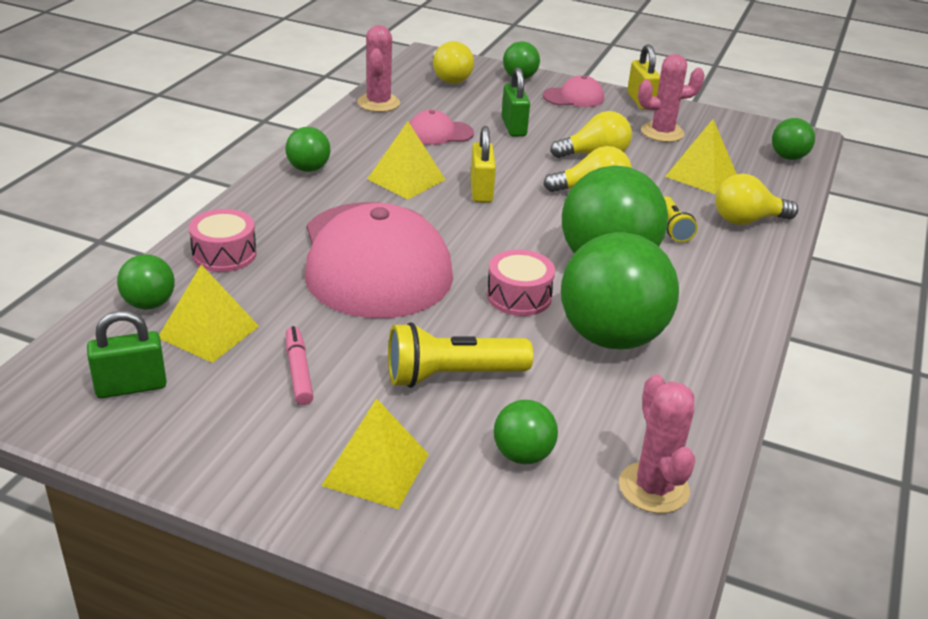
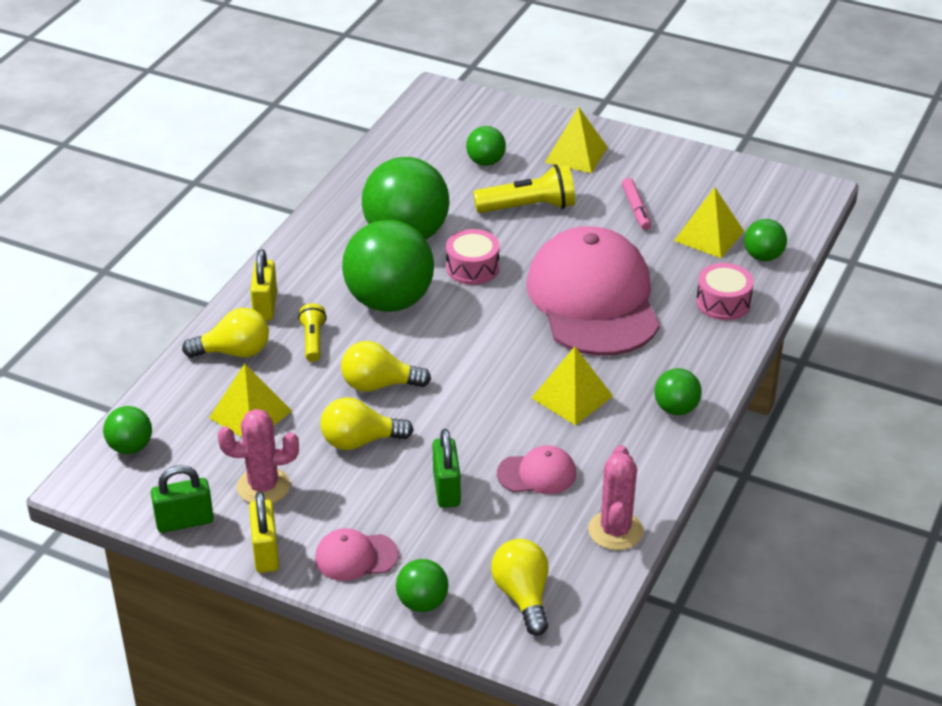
camera: 175 degrees left, 5 degrees up
(131, 387) = (745, 198): green padlock -> green padlock (184, 521)
(481, 191) = (494, 383): yellow padlock -> yellow padlock (265, 306)
(653, 488) = (409, 146): pink cactus -> none

